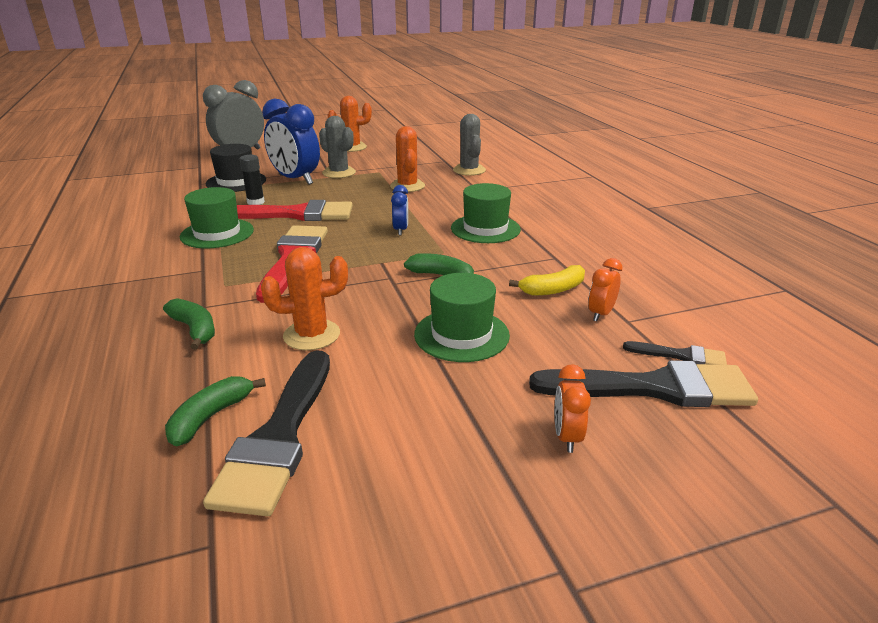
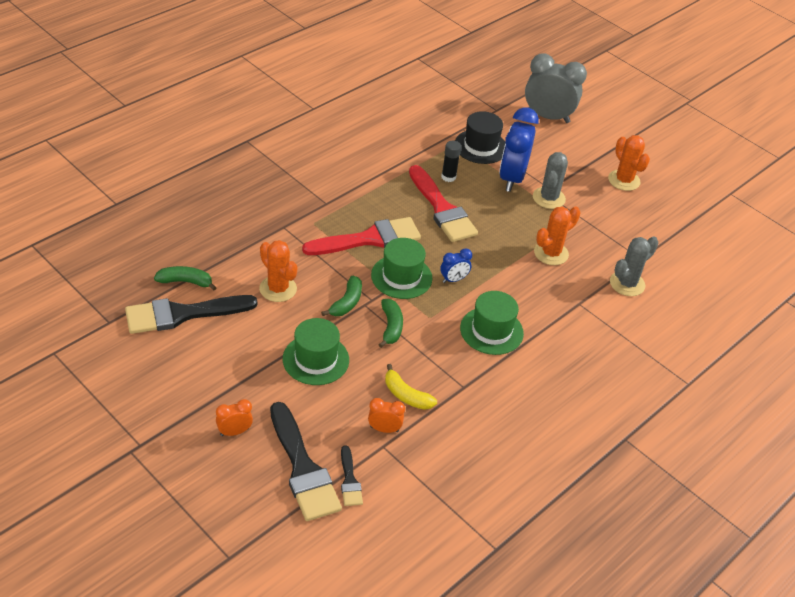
camera: 60 degrees right, 15 degrees up
(195, 329) = (257, 236): green banana -> green banana (346, 302)
(217, 233) = (381, 183): green hat -> green hat (401, 277)

